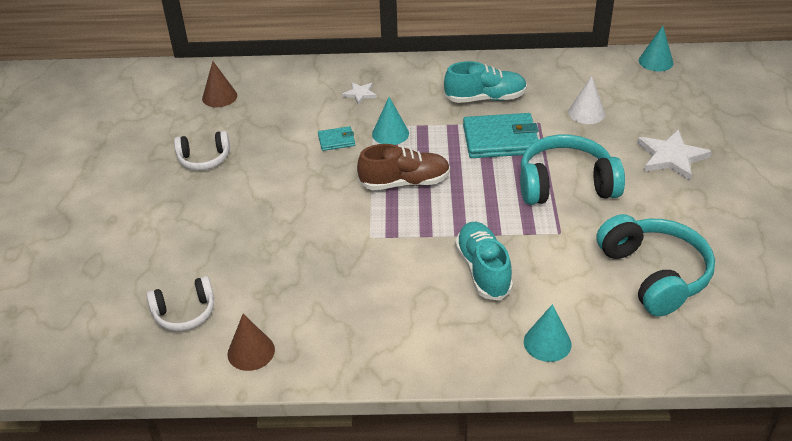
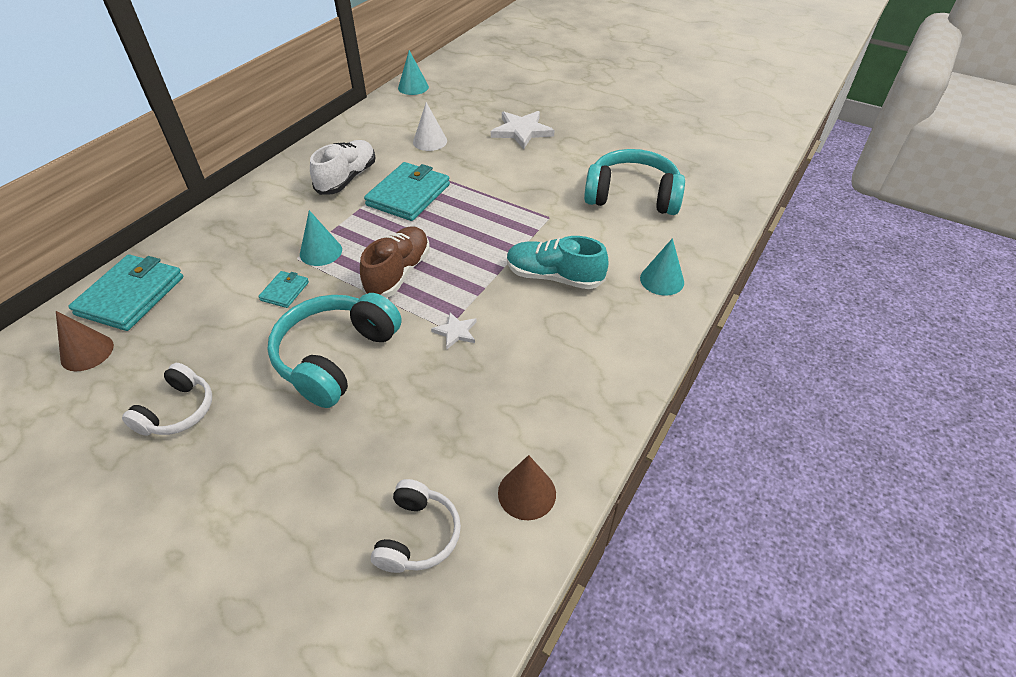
camera: 60 degrees left, 5 degrees up
(276, 82) = (131, 295): none -> turquoise wallet
(360, 94) = (238, 245): white star -> white star (456, 332)
(485, 98) = (347, 178): turquoise shoe -> white shoe
(566, 185) = (499, 189): turquoise headphones -> turquoise headphones (336, 357)

